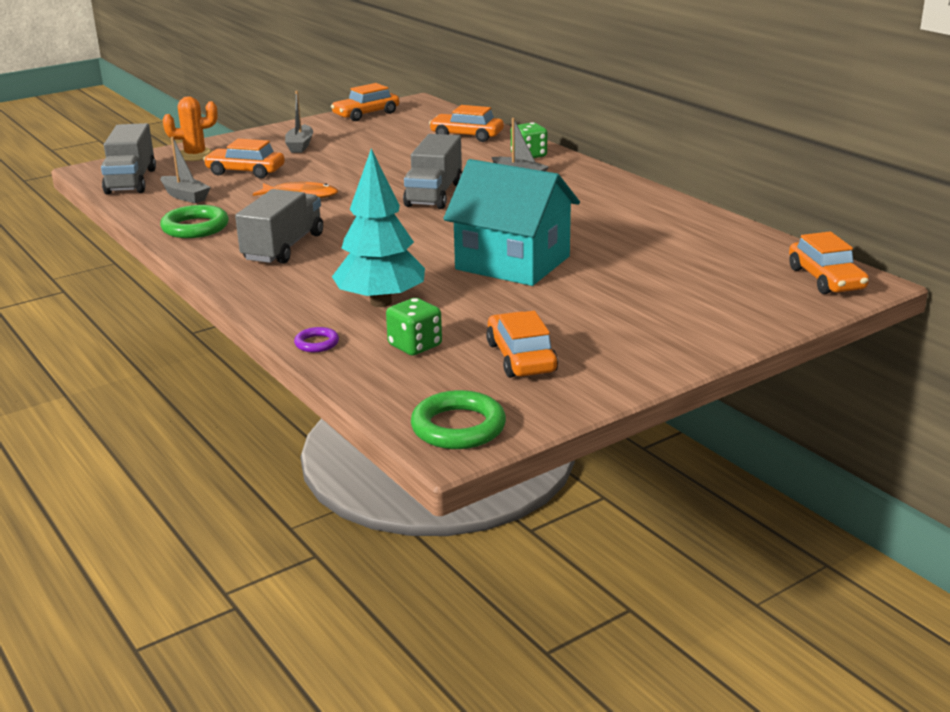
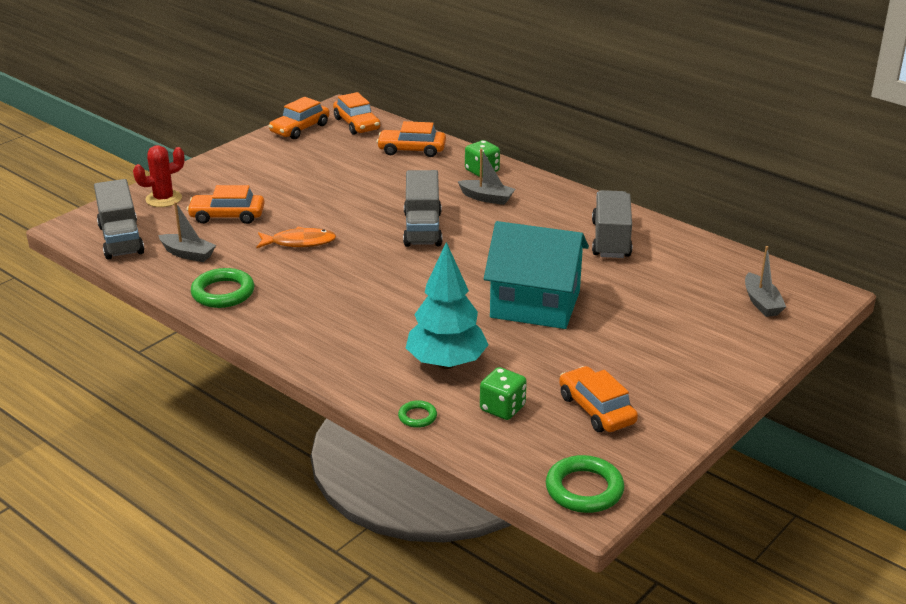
camera: 15 degrees left, 5 degrees up
(195, 155) = (163, 199): orange cactus -> red cactus
(283, 247) = (322, 309): grey truck -> grey truck (611, 240)
(300, 145) = (260, 176): grey boat -> grey boat (761, 303)
(317, 343) = (417, 417): purple ring -> green ring
(825, 279) = (796, 293): orange car -> orange car (356, 124)

